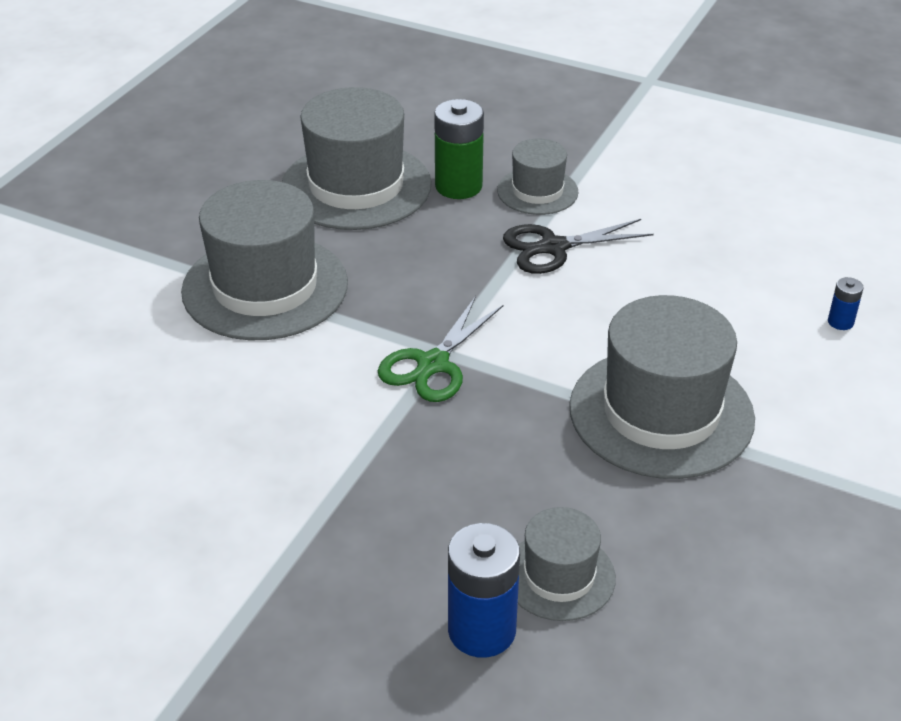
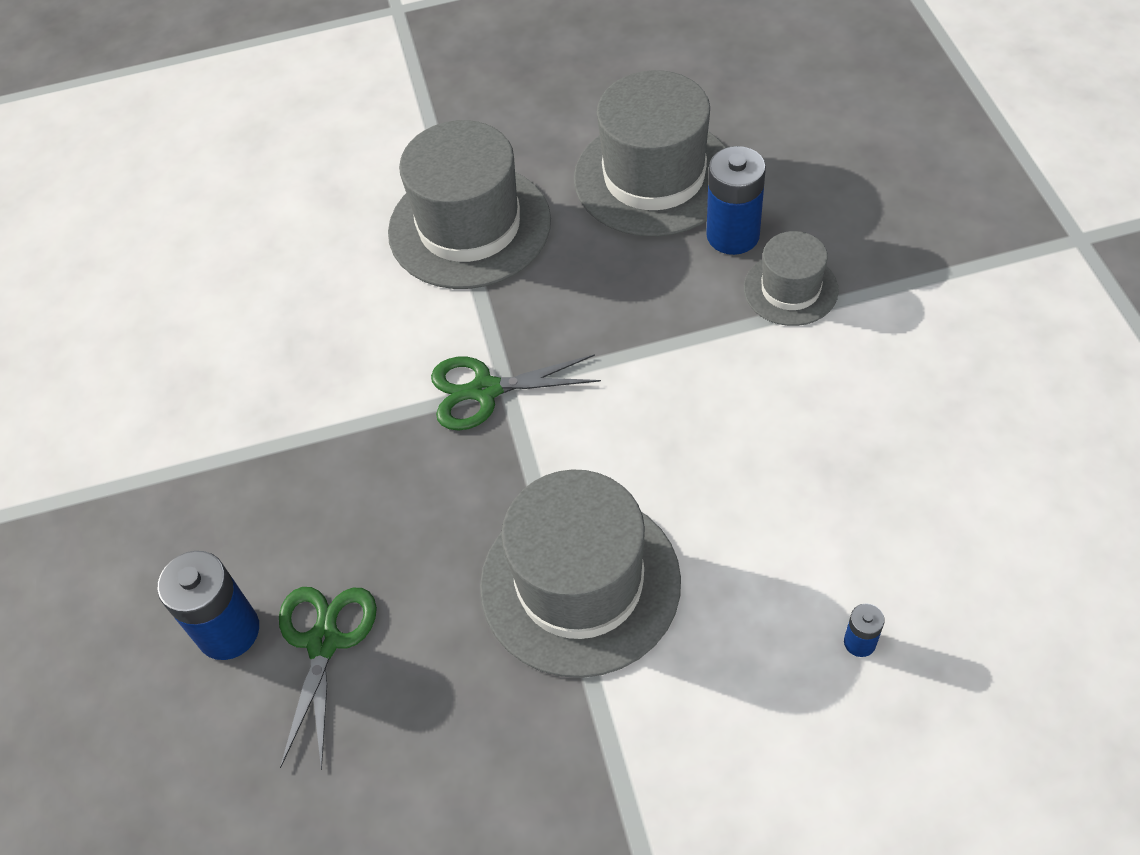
camera: 55 degrees right, 15 degrees up
(458, 186) = (733, 235): green battery -> blue battery
(553, 247) = (722, 357): black scissors -> none
(559, 576) = (324, 642): grey hat -> green scissors

